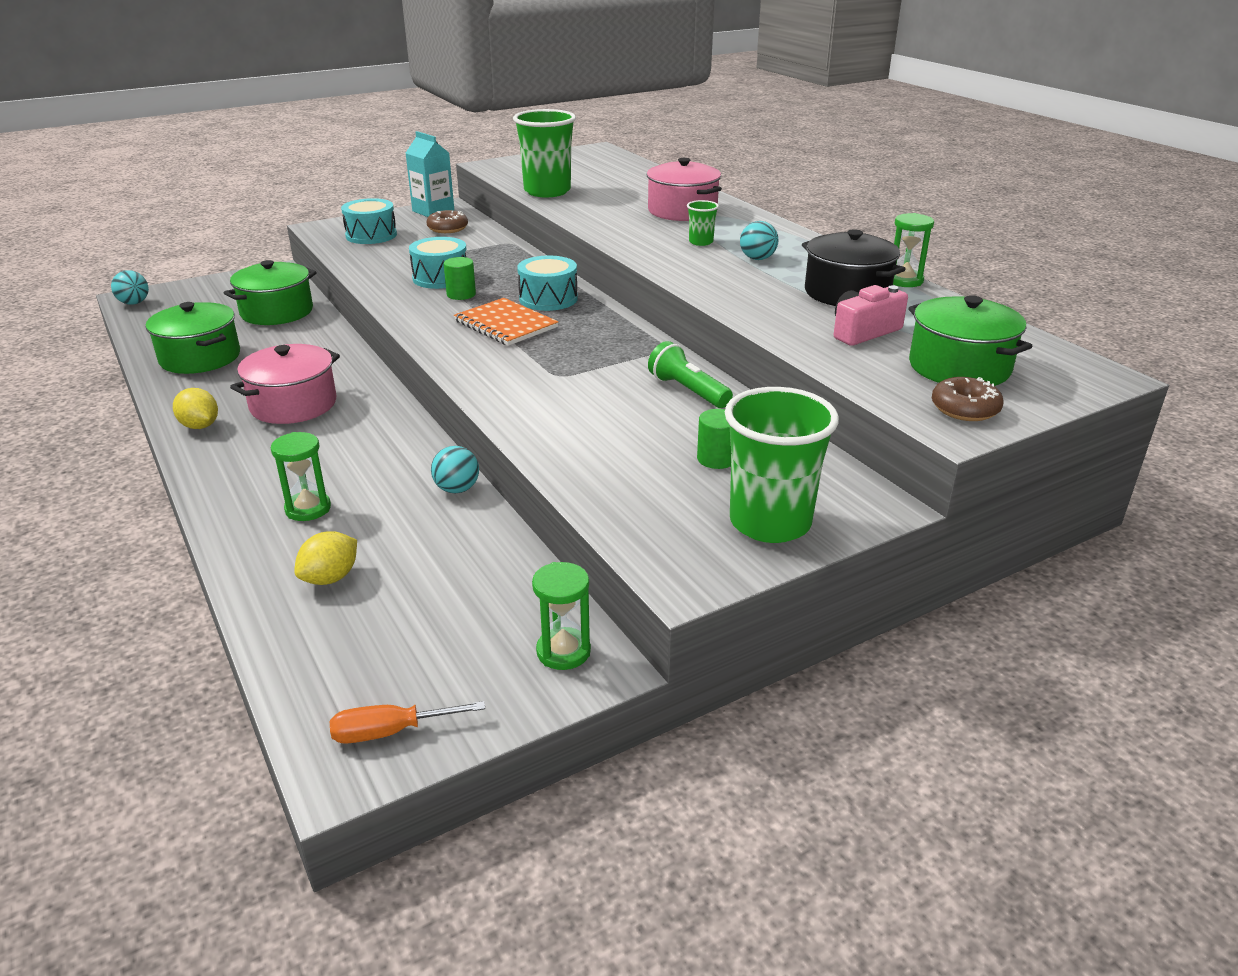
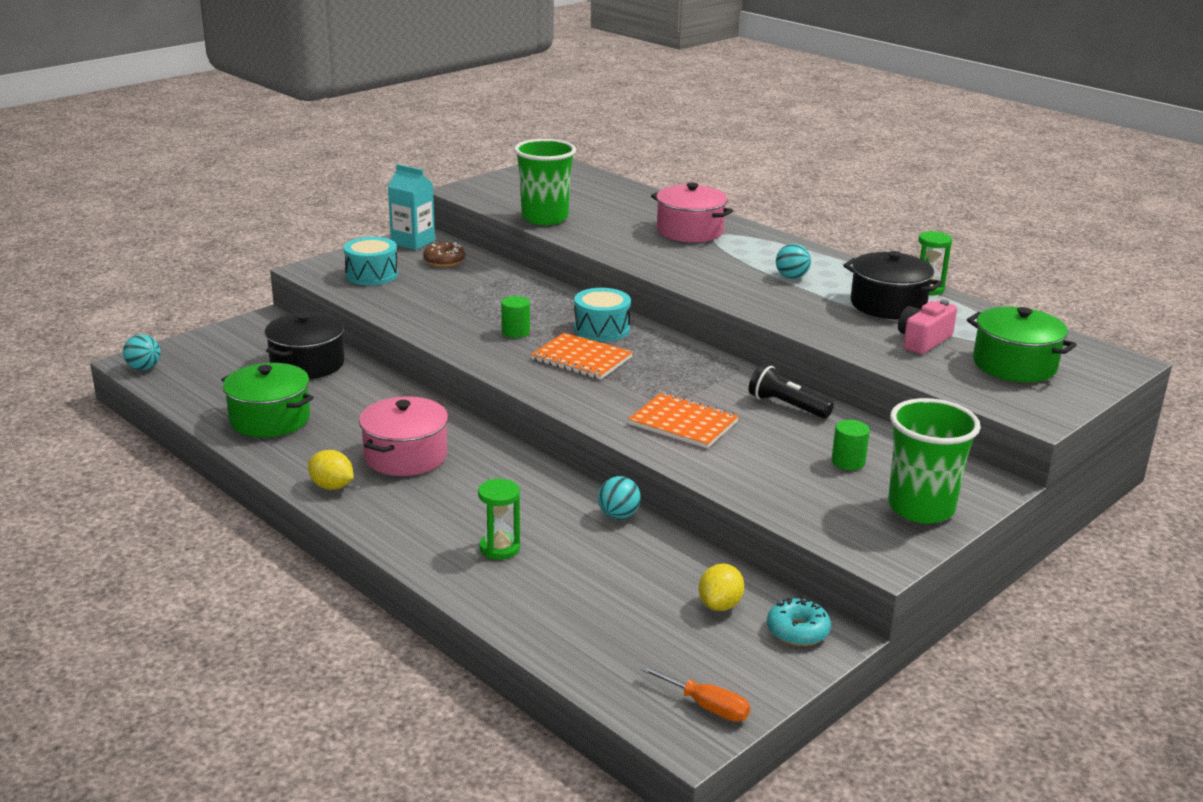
camera: 15 degrees left, 5 degrees down
(277, 312) = (307, 364): green pot -> black pot
(330, 578) = (567, 602): yellow lemon -> yellow lemon (720, 605)
(390, 732) = (706, 706): orange screwdriver -> orange screwdriver turned 120 degrees counterclockwise
(440, 278) = (481, 316): turquoise drum -> none
(561, 397) = (683, 423): none -> orange notebook
(563, 651) = (797, 631): green hourglass -> turquoise donut
(688, 391) = (786, 406): green flashlight -> black flashlight
(701, 242) = (730, 264): green cup -> none
(965, 409) = (1037, 400): brown donut -> none

